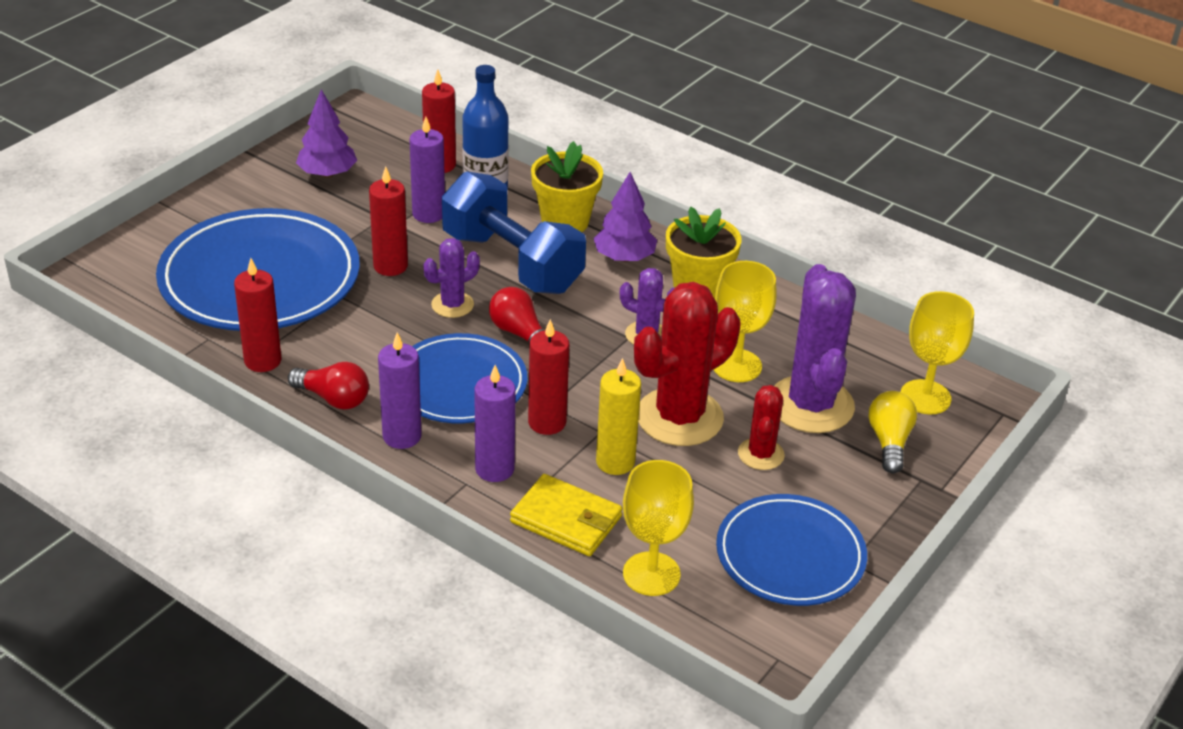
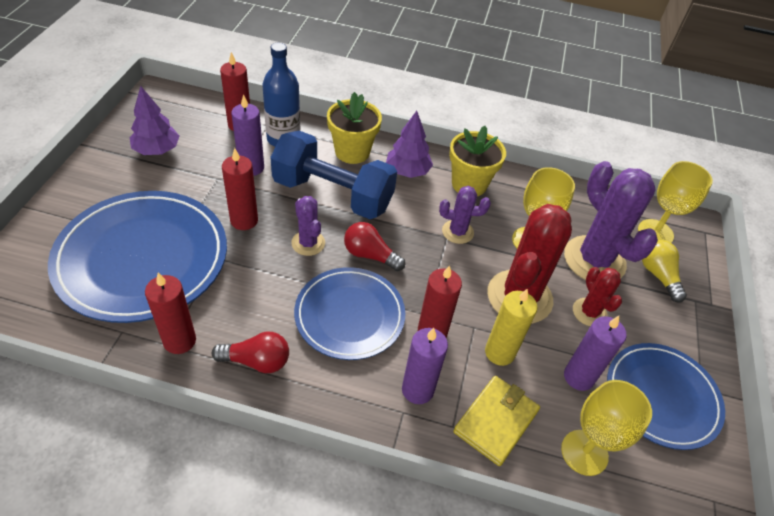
camera: 25 degrees left, 10 degrees up
(402, 436) = (330, 381): purple candle -> purple candle (578, 377)
(452, 305) = (308, 243): purple cactus -> purple cactus turned 60 degrees counterclockwise
(566, 519) = (496, 421): yellow wallet -> yellow wallet turned 60 degrees counterclockwise

